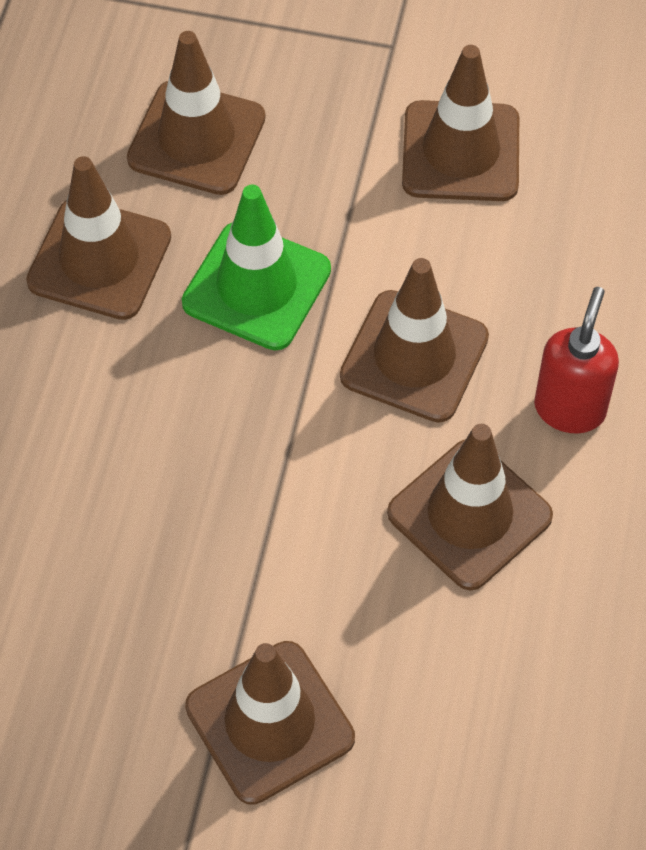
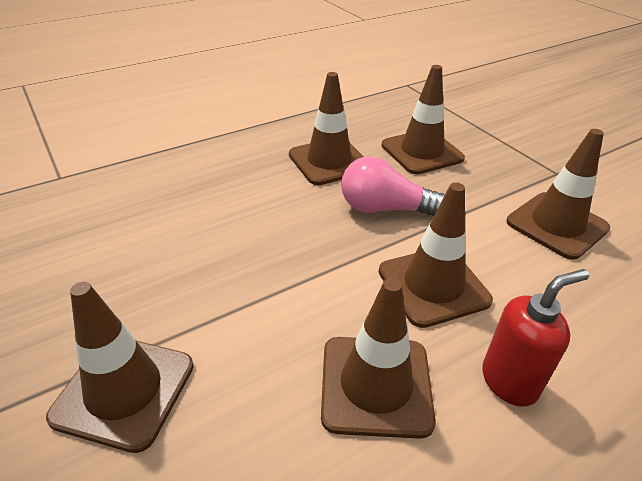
camera: 45 degrees right, 20 degrees down
(256, 286) = (384, 208): green traffic cone -> pink light bulb

